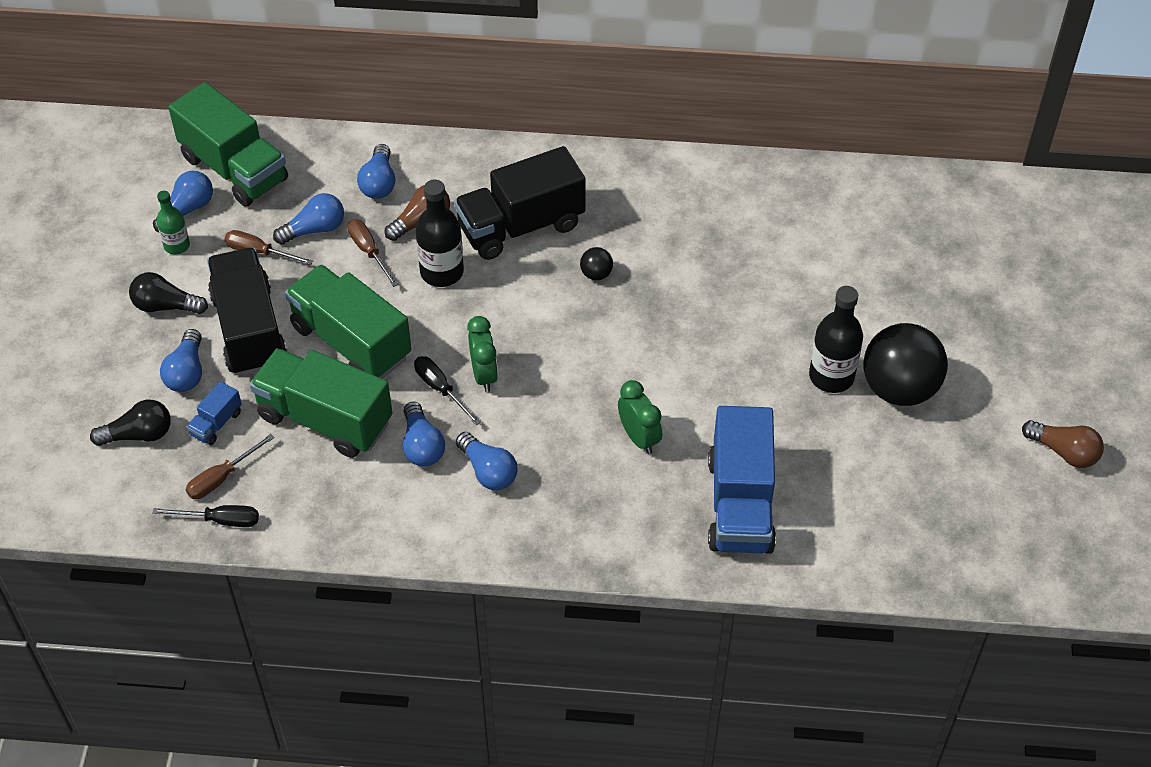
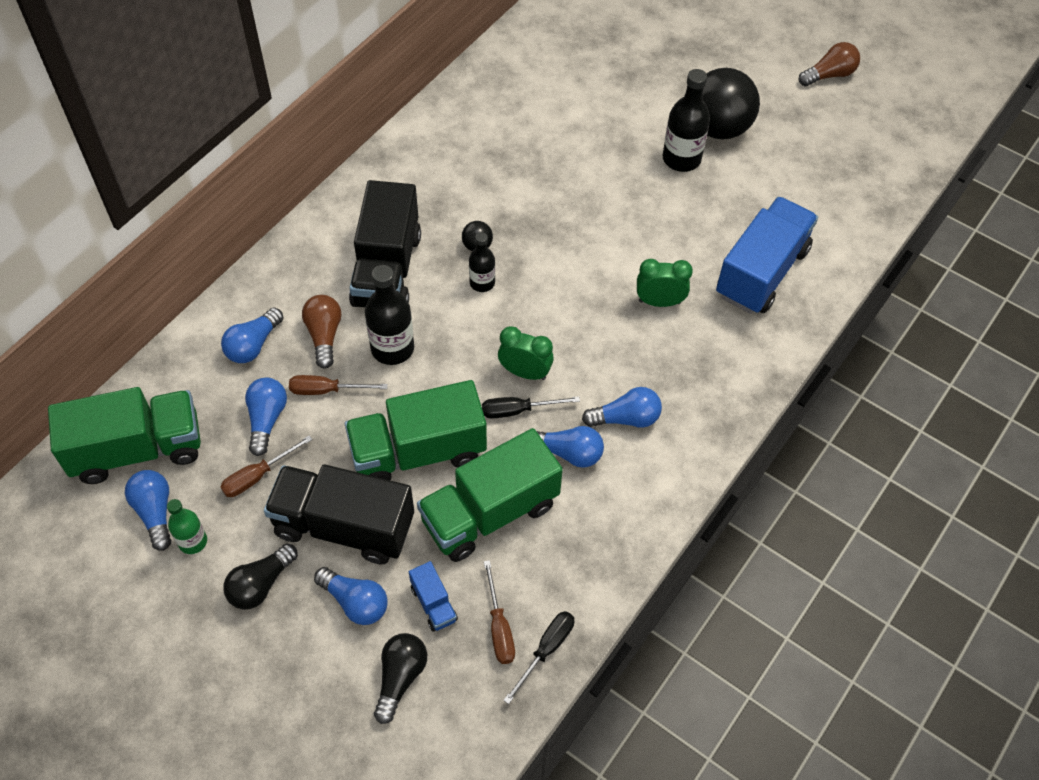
camera: 60 degrees left, 5 degrees up
(379, 183) = (253, 345): blue light bulb -> blue light bulb turned 90 degrees clockwise
(558, 298) = (482, 283): none -> black bottle
(740, 504) = (761, 272): blue truck -> blue truck turned 90 degrees counterclockwise

